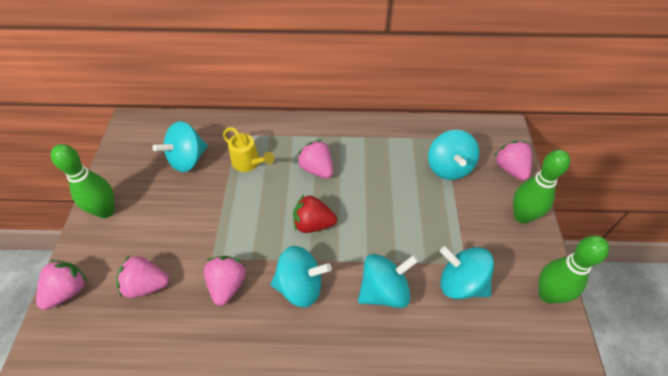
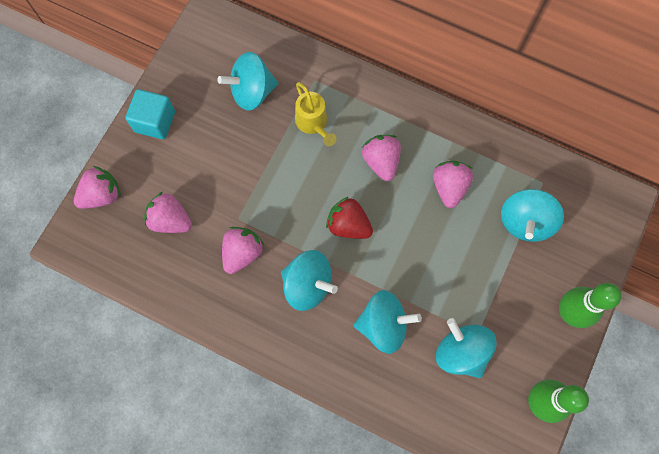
camera: 25 degrees right, 20 degrees up
(106, 211) = (155, 122): green bowling pin -> turquoise cube
(510, 169) = (593, 253): pink strawberry -> pink strawberry (449, 187)

